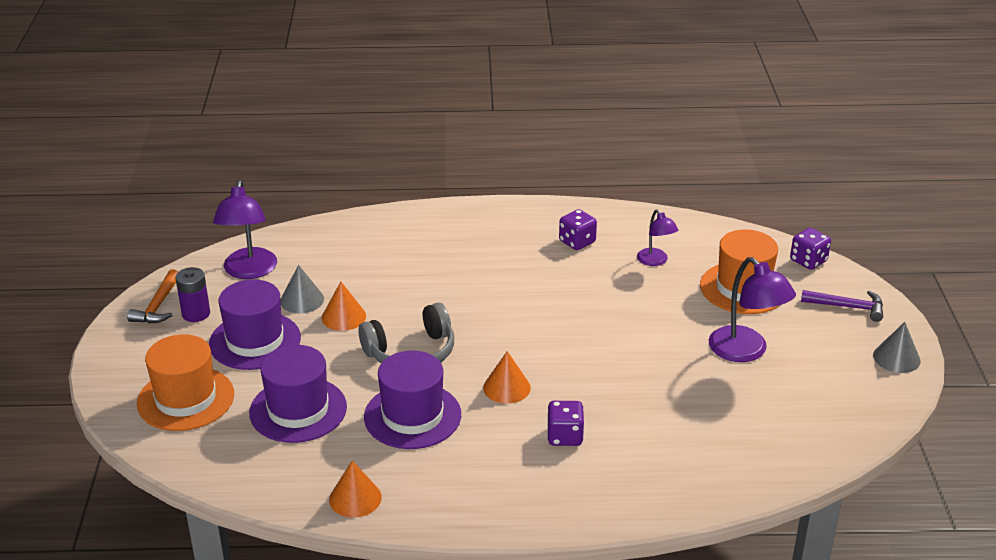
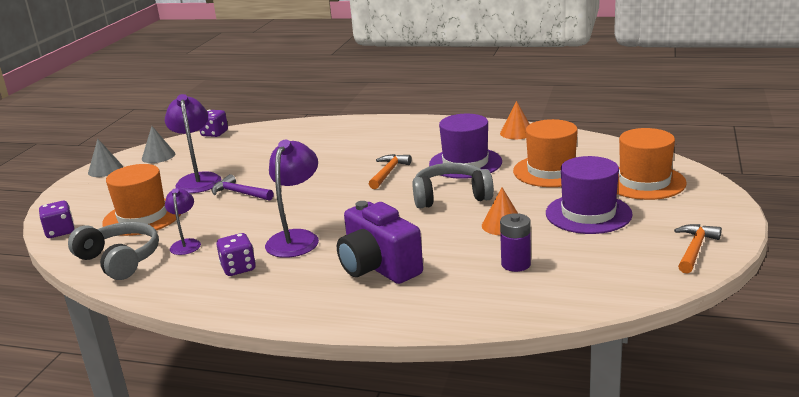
camera: 160 degrees left, 10 degrees down
(196, 314) = (651, 239): purple battery -> purple battery (516, 264)
(249, 271) = (599, 273): purple lamp -> purple lamp (296, 238)
(298, 410) = (551, 171): purple hat -> orange hat
(302, 300) = (541, 241): grey cone -> grey cone (158, 156)
(447, 256) = (378, 267): none -> purple camera
(506, 387) = (388, 172): orange cone -> orange hammer
(565, 436) = (367, 149): purple dice -> purple dice (214, 134)
(700, 238) = (119, 260): none -> grey headphones
(848, 307) = (86, 198): purple hammer -> purple hammer (240, 193)

